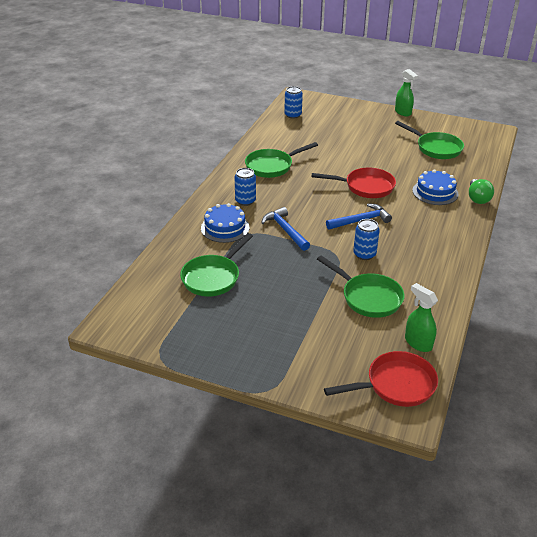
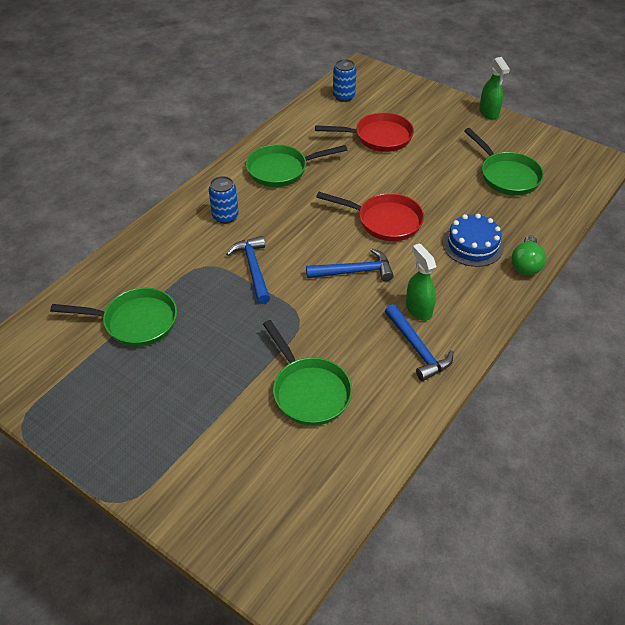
camera: 15 degrees right, 10 degrees up
(213, 277) = (135, 322): green pan -> green pan turned 135 degrees counterclockwise
(225, 228) = (182, 252): blue cake -> none
(364, 254) = (335, 324): blue can -> none
(395, 385) = (280, 532): red pan -> red pan (378, 137)
(418, 343) = (339, 474): green spray bottle -> green spray bottle (418, 309)
(430, 259) = (417, 348): none -> blue hammer

